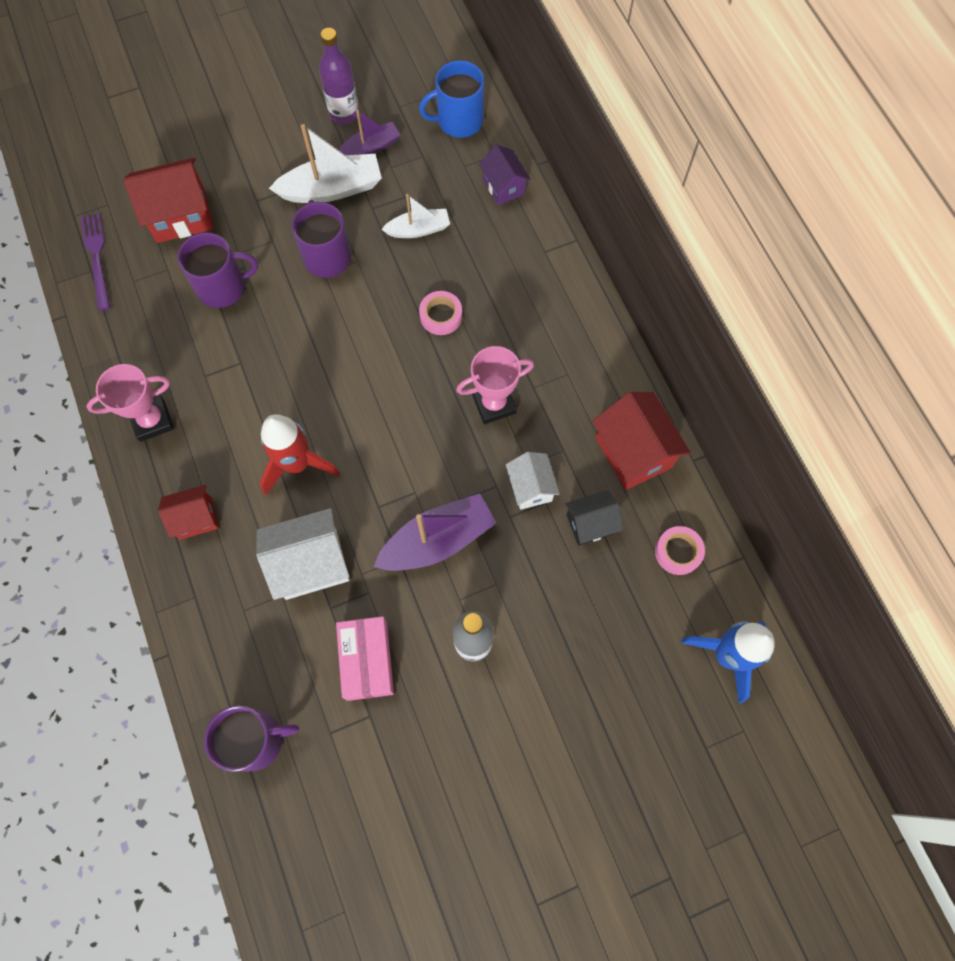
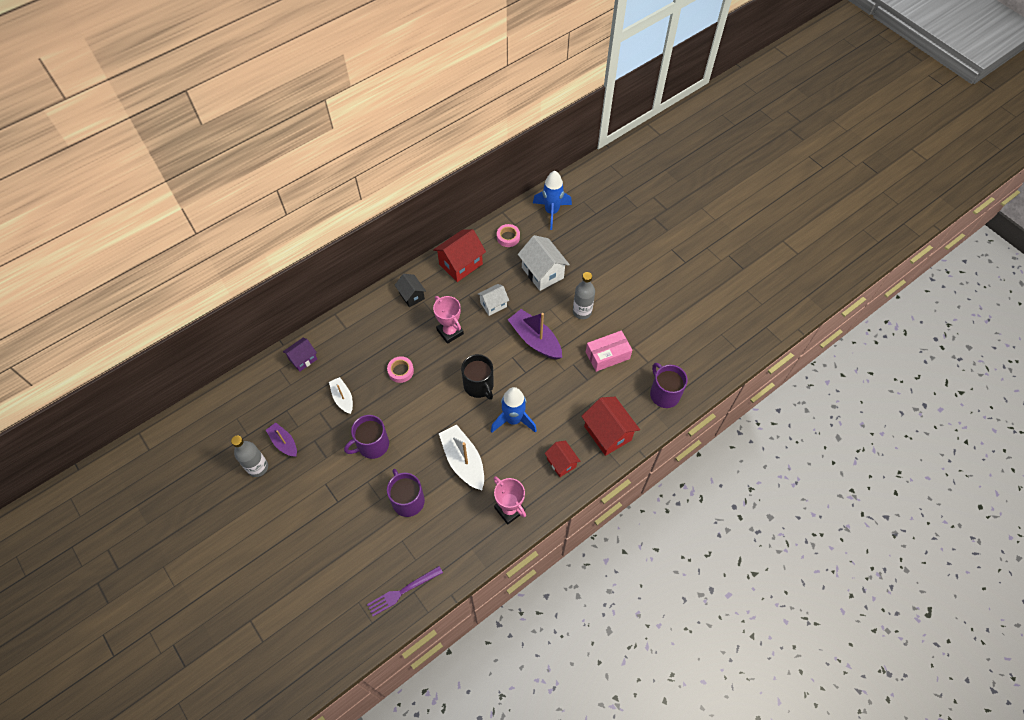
camera: 105 degrees left, 10 degrees down
(181, 216) = (359, 546): red house -> red house (607, 433)
(297, 464) = (513, 420): red rocket -> blue rocket
(311, 564) = (567, 395): white house -> white house (542, 273)
(332, 189) = (321, 457): white boat -> white boat (463, 461)
(344, 114) = (258, 467): purple bottle -> grey bottle
(377, 426) = (479, 385): none -> black mug
(459, 121) = (255, 396): blue mug -> none
(590, 524) = (505, 275): black house -> black house (411, 296)

